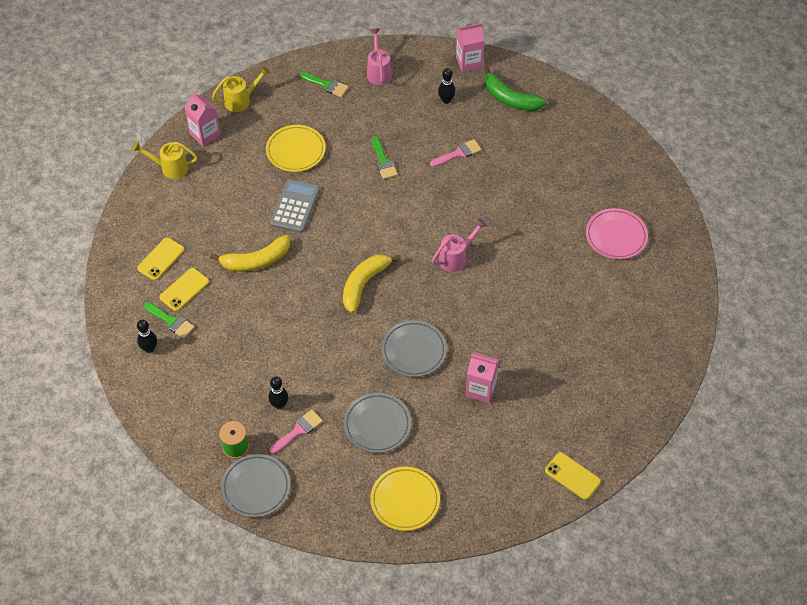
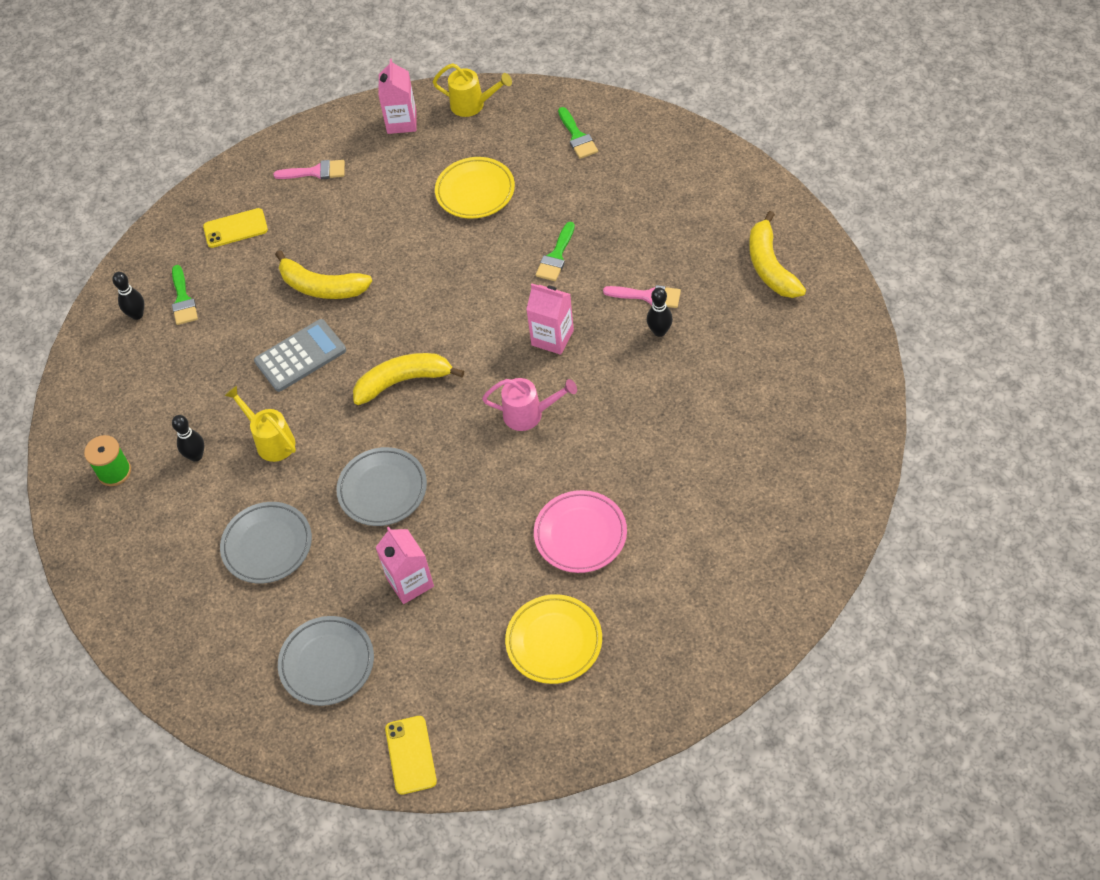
camera: 45 degrees right, 0 degrees up
(170, 168) = (335, 138): yellow watering can -> yellow watering can (271, 441)
(184, 289) = (226, 274): yellow phone -> none
(256, 487) = (91, 527): grey plate -> grey plate (327, 663)
(295, 206) = (416, 252): grey calculator -> grey calculator (300, 356)
(298, 430) = (187, 496): pink brush -> pink brush (316, 172)
(378, 72) = (648, 152): pink watering can -> none
(405, 500) = (214, 648): yellow plate -> yellow plate (554, 641)
(446, 100) = (693, 227): black bowling pin -> black bowling pin (659, 331)
(469, 62) = (763, 197): pink carton -> pink carton (552, 338)
(510, 98) = (770, 266): green banana -> yellow banana
(616, 236) = (739, 506): pink plate -> pink plate (580, 534)

